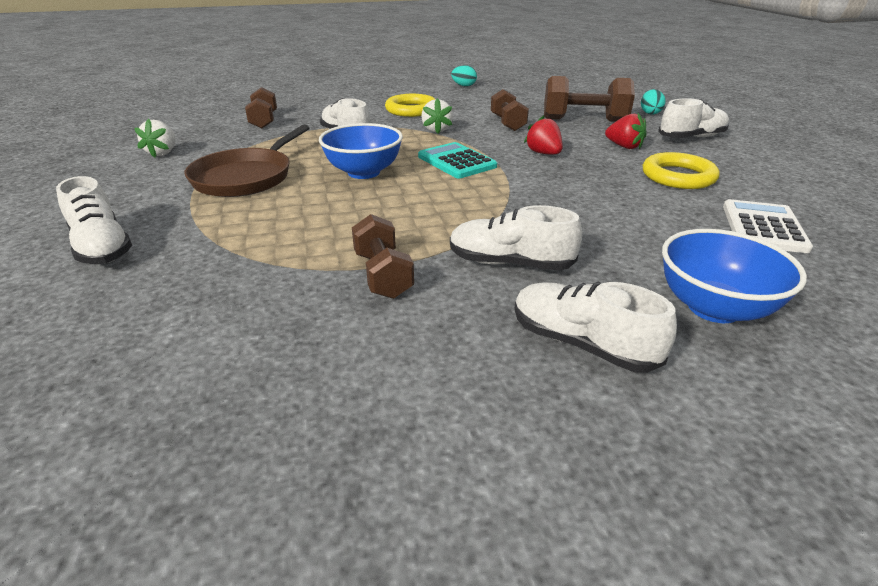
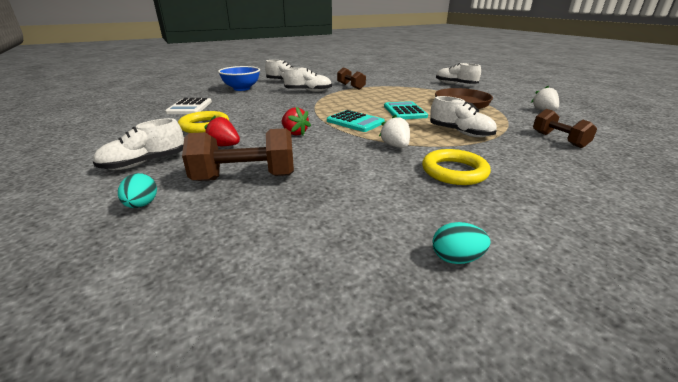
camera: 165 degrees right, 5 degrees down
(364, 172) = (404, 111): blue bowl -> turquoise calculator
(507, 123) = (333, 162): brown dumbbell -> none

